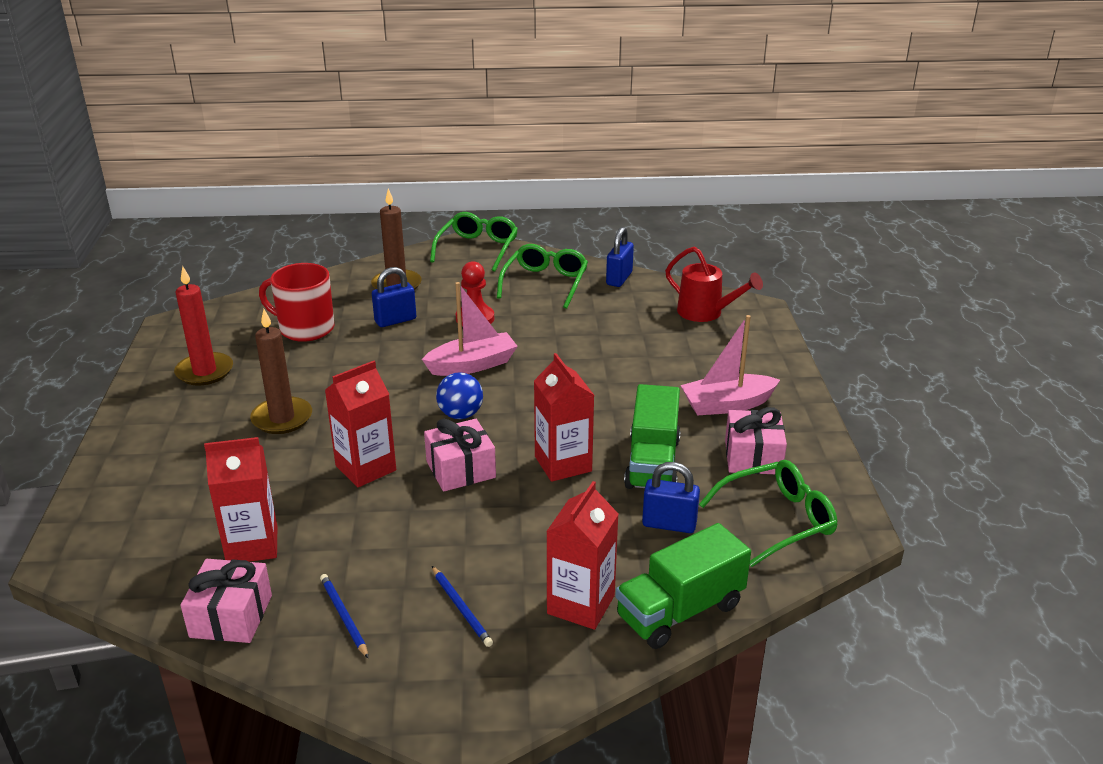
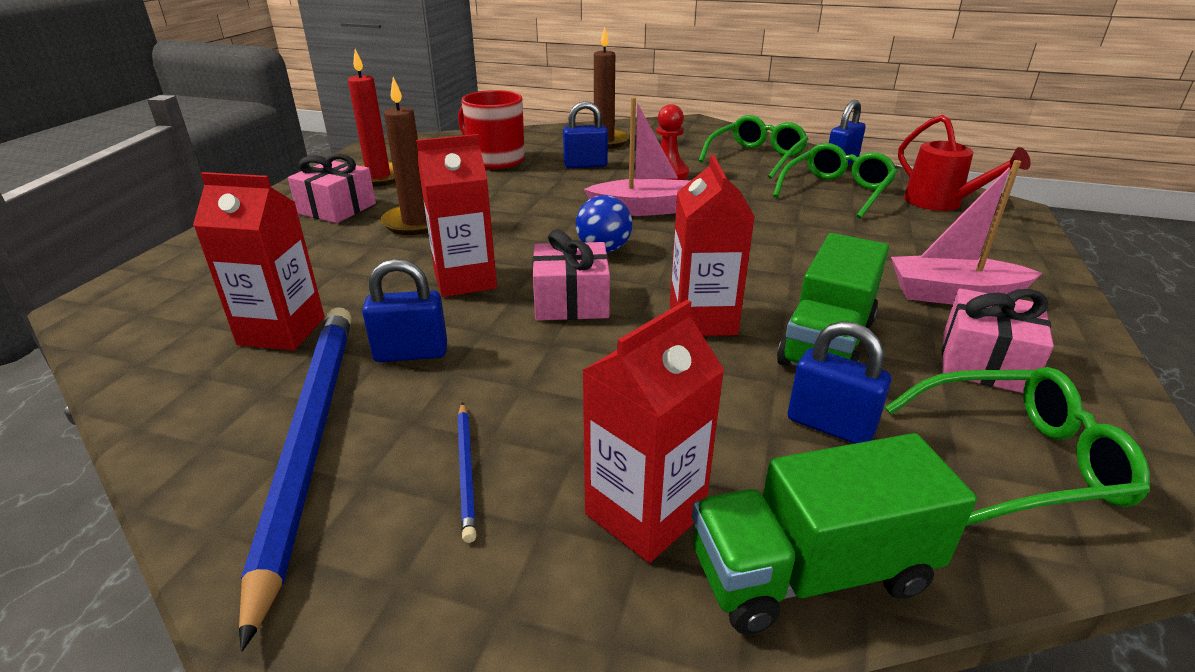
camera: 20 degrees right, 0 degrees up
(231, 616) = (185, 405): pink gift -> pink gift (337, 208)
(344, 617) = (309, 441): blue pencil -> blue pencil, size x2.46
(367, 539) = (411, 353): none -> blue padlock
(477, 249) = (698, 126): green glasses -> green glasses (836, 191)

